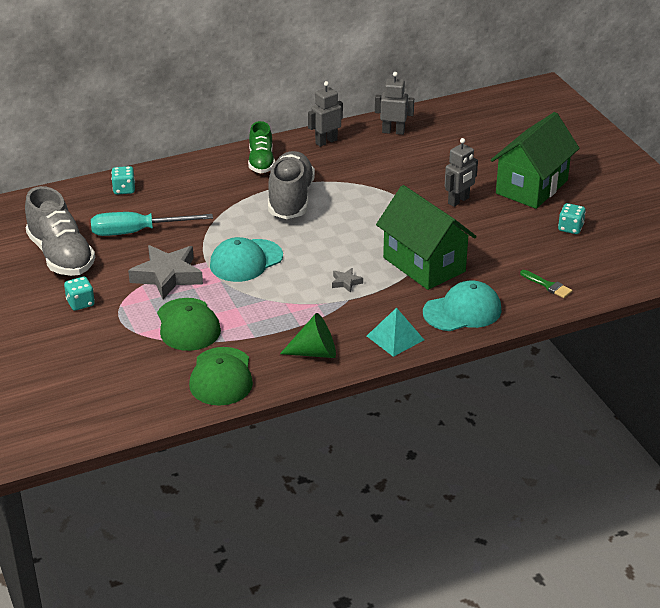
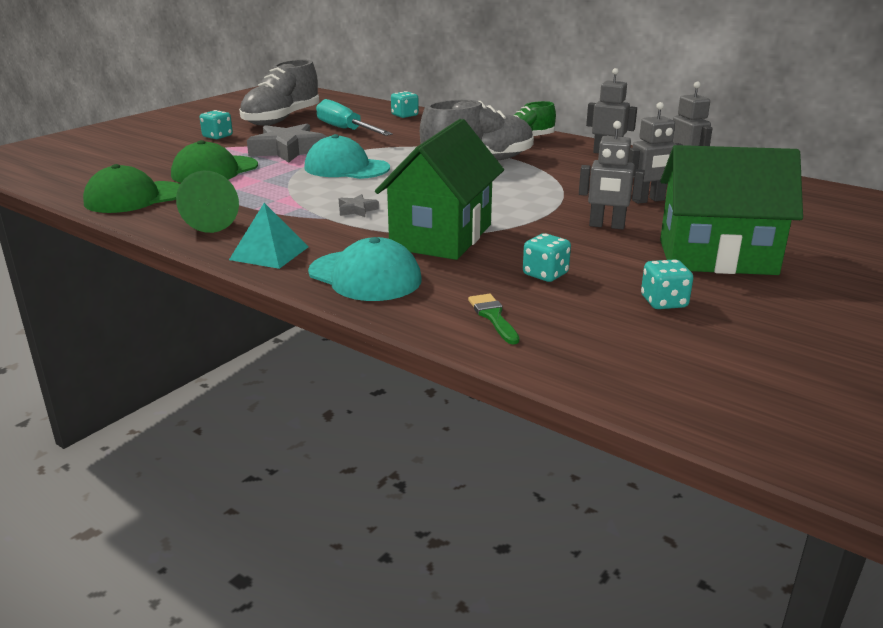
camera: 60 degrees right, 10 degrees down
(431, 168) = (648, 200): none -> grey robot
(509, 249) = (545, 274): none -> turquoise dice
(548, 285) = (493, 317): green brush -> green brush turned 150 degrees clockwise

